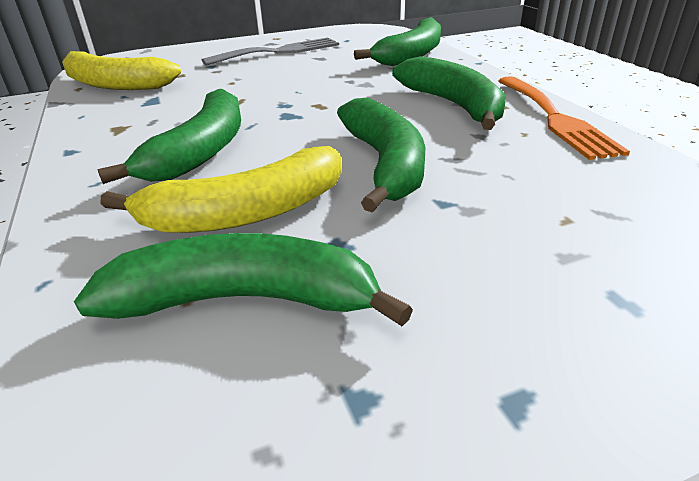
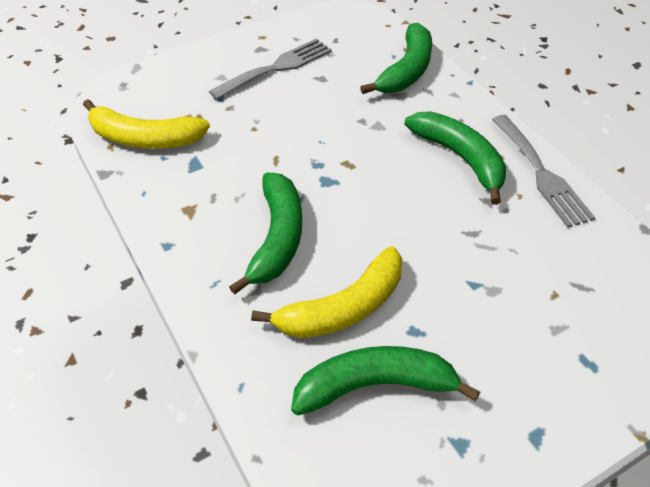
camera: 10 degrees left, 15 degrees up
(385, 164) = (424, 244): green banana -> none
(555, 118) = (541, 174): orange fork -> grey fork

